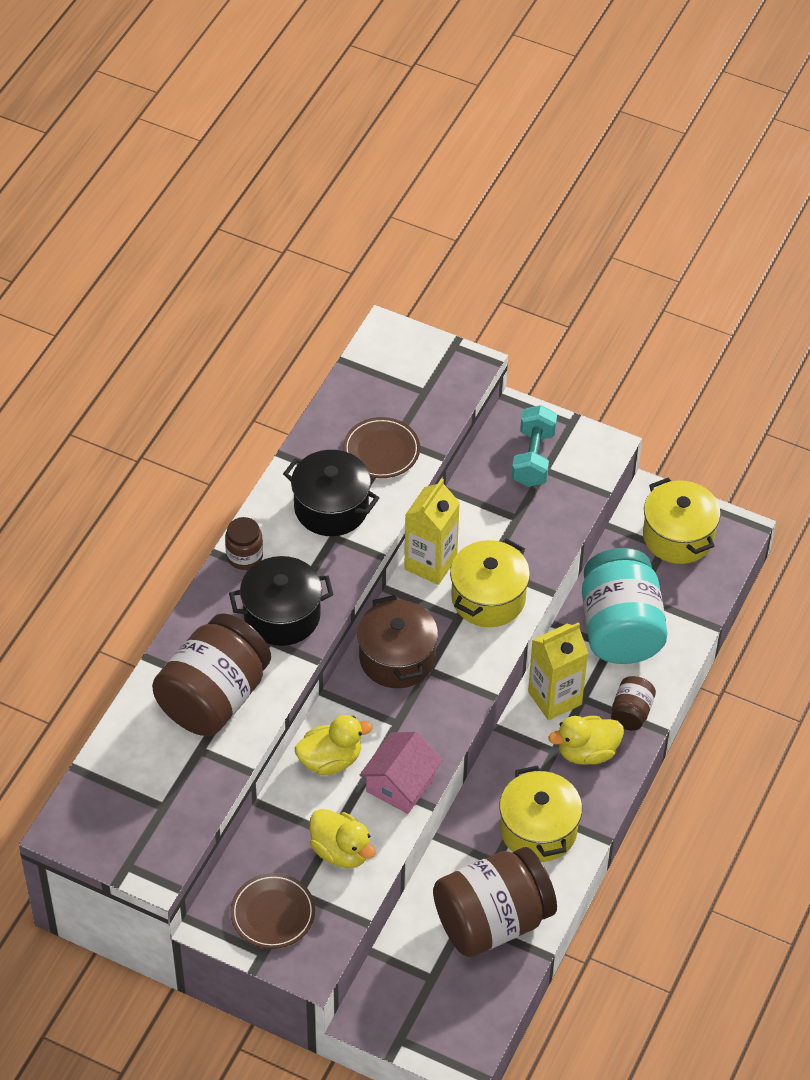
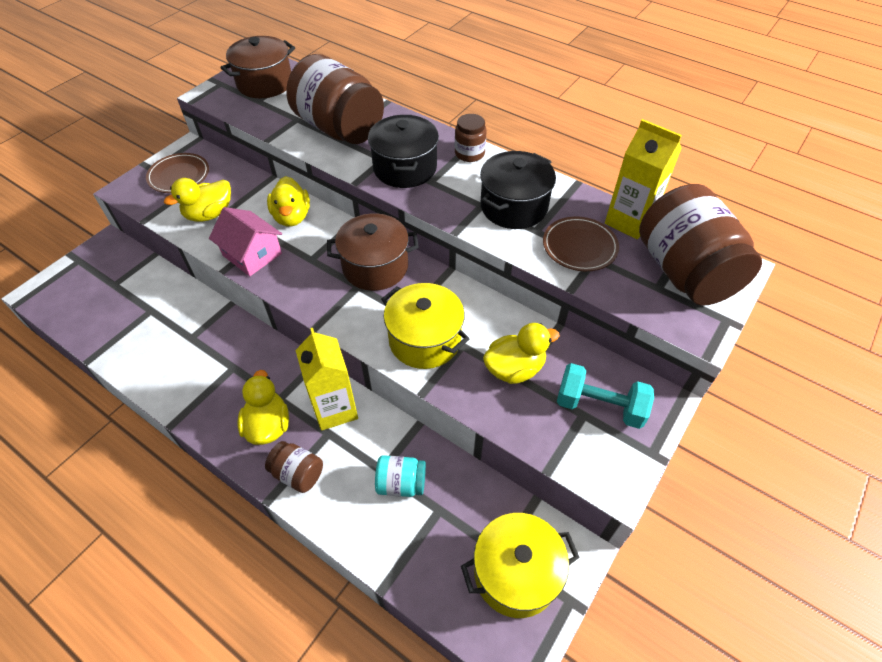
camera: 100 degrees right, 0 degrees up
(121, 810) = (265, 83): none -> brown pot
(430, 563) = (473, 302): yellow carton -> yellow carton (629, 221)
(492, 921) = (139, 328): brown jar -> brown jar (684, 272)
(506, 522) = (514, 369): none -> yellow duck
(538, 830) = (205, 373): yellow pot -> none
(620, 628) = (401, 483): turquoise jar -> turquoise jar, size x0.46

